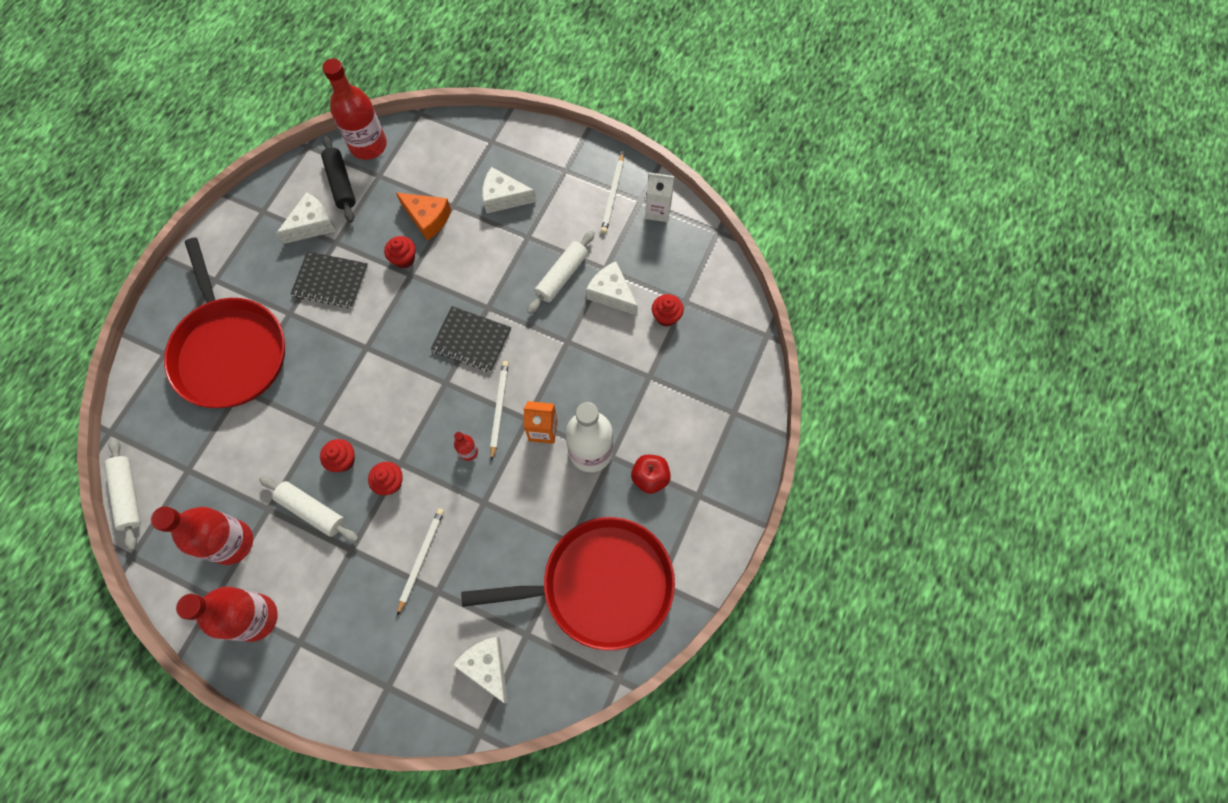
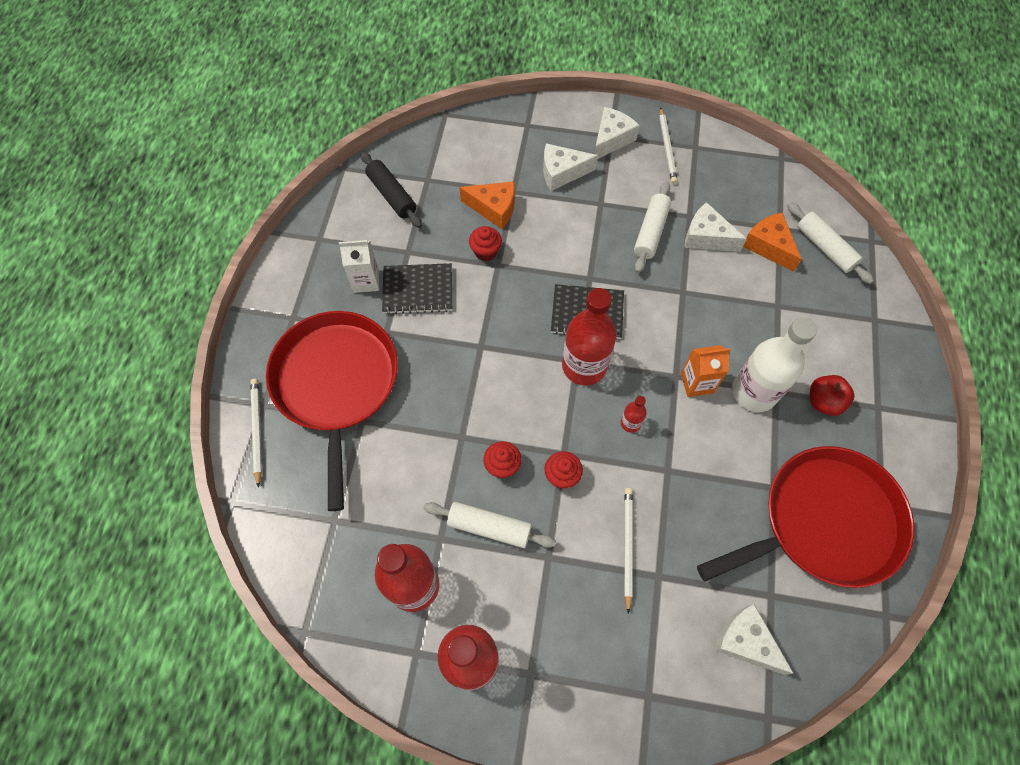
camera: 15 degrees left, 5 degrees down
(128, 495) = (277, 565): white rolling pin -> white rolling pin (825, 248)
(230, 351) = (336, 384): red pan -> red pan turned 150 degrees counterclockwise
(312, 225) = (377, 240): white cheese -> white cheese (611, 139)
(368, 145) = (405, 154): red bottle -> red bottle (584, 366)
(499, 408) = (643, 373): white pencil -> white pencil (257, 430)
(658, 210) = (716, 152): white carton -> white carton (366, 281)
(666, 317) = (768, 246): red cupcake -> orange cheese

